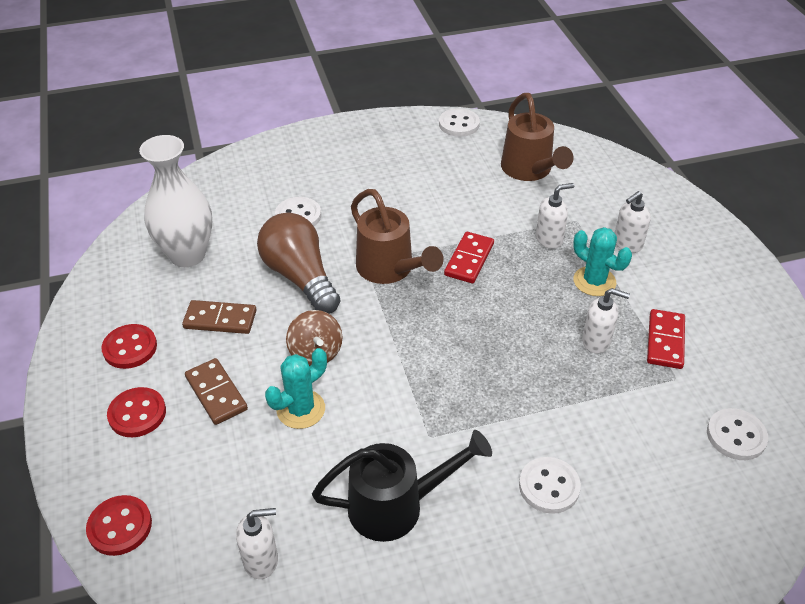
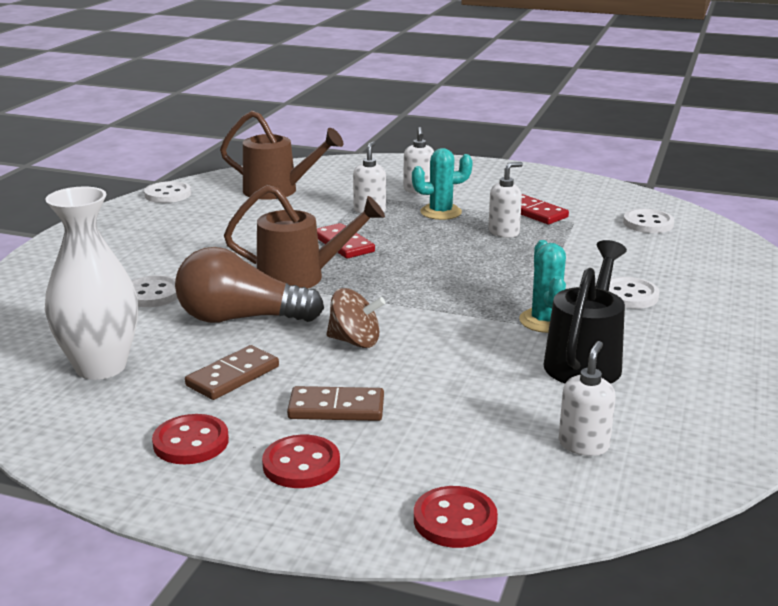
camera: 55 degrees left, 20 degrees down
(301, 409) = (418, 370): turquoise cactus -> turquoise cactus (545, 321)

